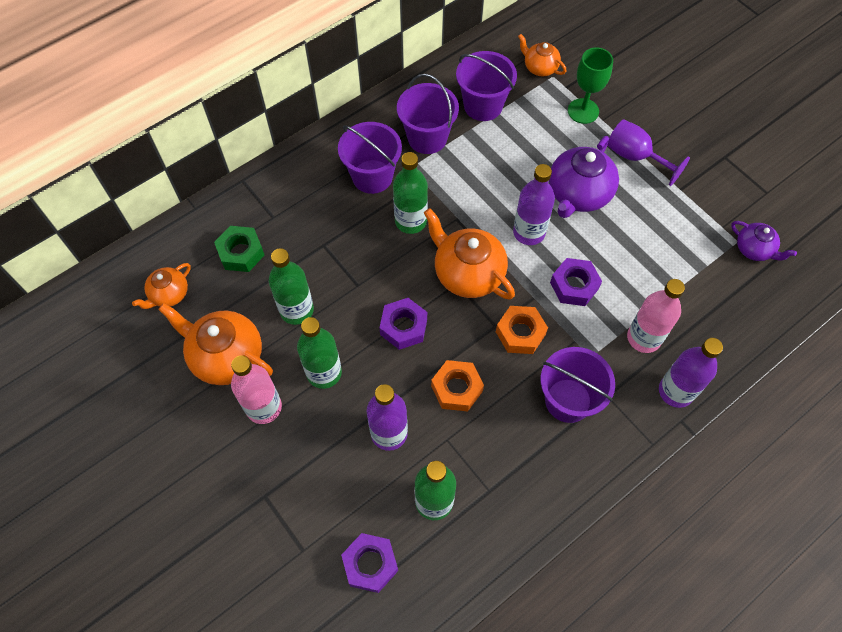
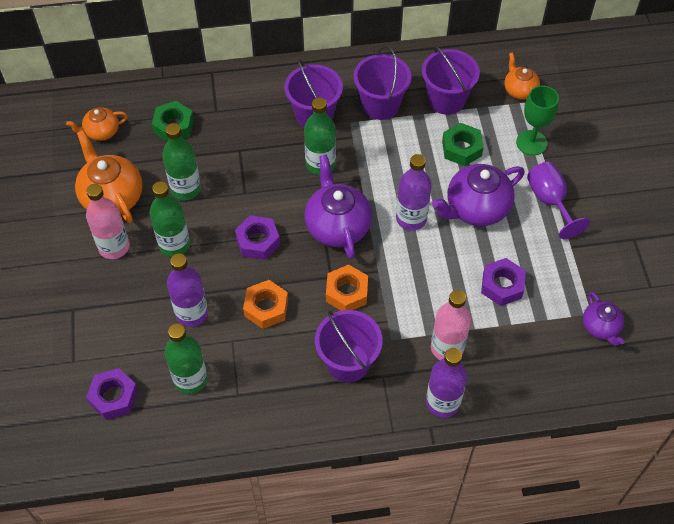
camera: 30 degrees right, 5 degrees down
(467, 273) = (337, 226): orange teapot -> purple teapot
(527, 145) = (461, 148): none -> green nut
(574, 285) = (418, 278): purple nut -> purple nut (502, 285)

